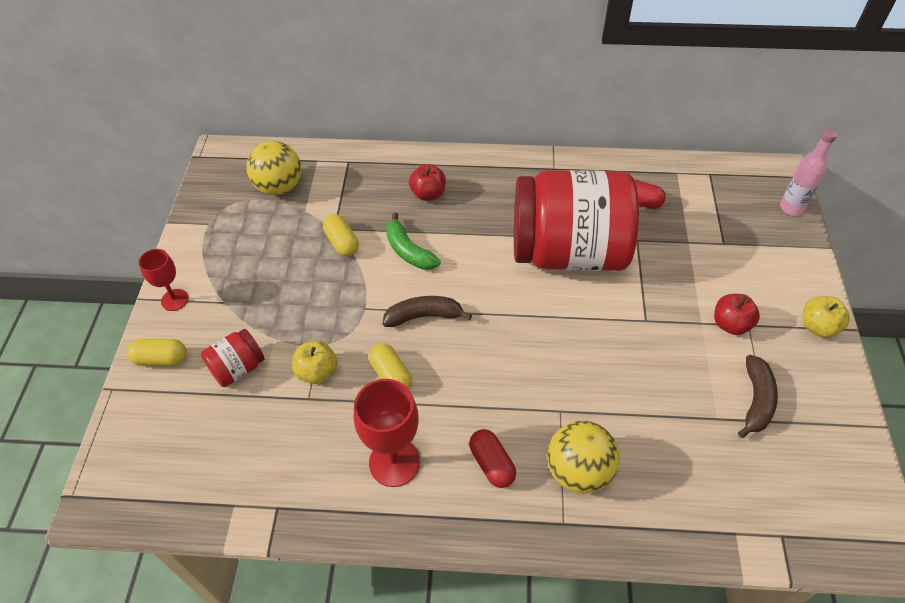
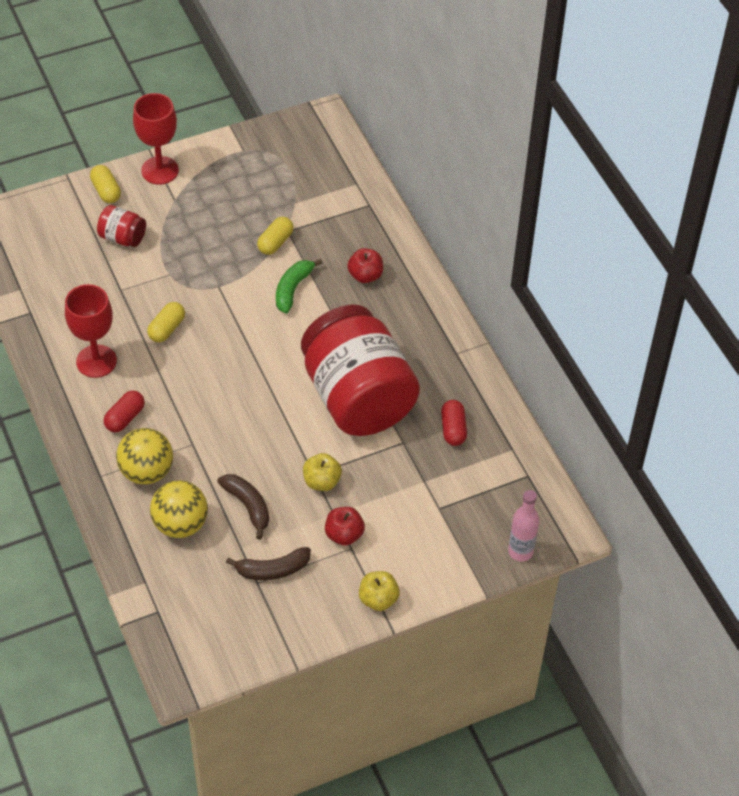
camera: 60 degrees right, 0 degrees up
(174, 300) = (160, 170): red goblet -> red goblet, size x1.65
(279, 187) = (310, 174): yellow ball -> yellow ball (180, 524)
(317, 372) = (145, 284): yellow apple -> yellow apple (322, 481)
(424, 316) = (232, 326): brown banana -> brown banana (248, 506)

